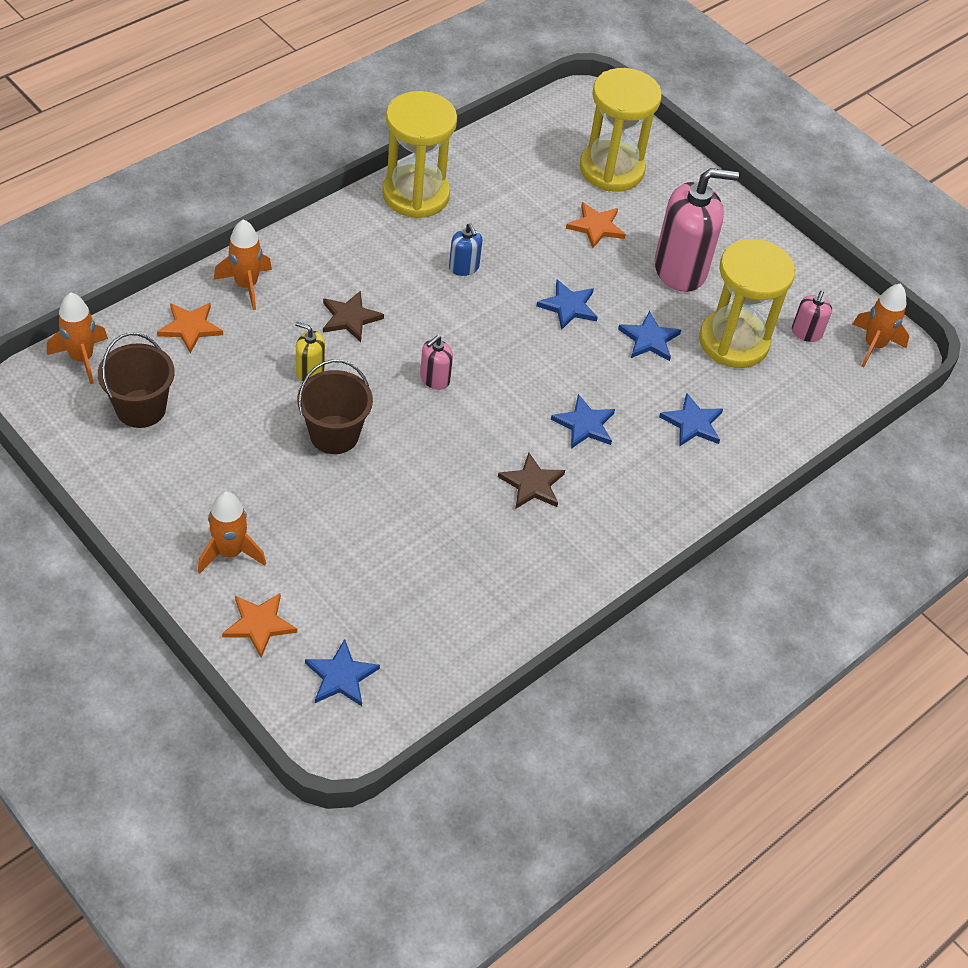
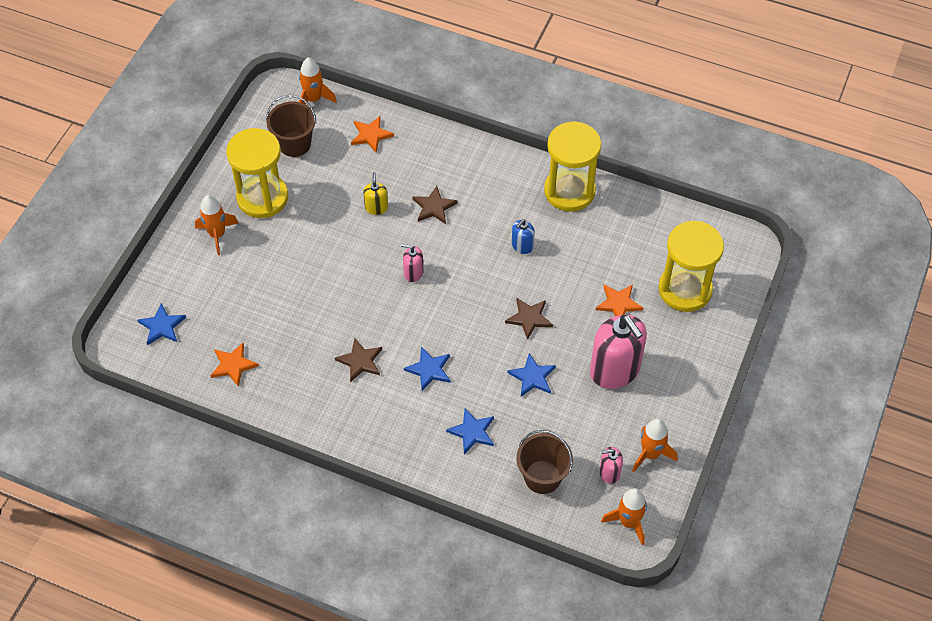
camera: 70 degrees right, 5 degrees up
(246, 285) = (424, 144): orange rocket -> orange rocket (650, 454)
(259, 624) = (176, 272): orange star -> orange star (233, 365)
(334, 434) = (334, 242): brown bucket -> brown bucket (542, 477)
(568, 306) = (529, 318): blue star -> brown star
(733, 342) = (566, 429): yellow hourglass -> yellow hourglass (262, 198)

